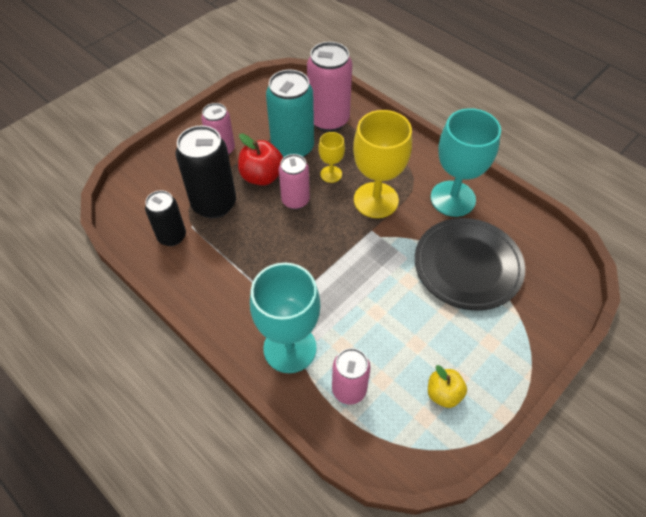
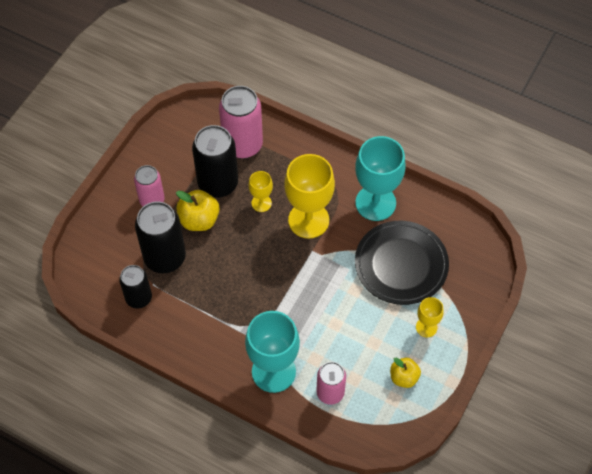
camera: 15 degrees left, 5 degrees up
(262, 176) = (199, 220): red apple -> yellow apple
(292, 148) = (218, 183): turquoise can -> black can
(295, 200) = (237, 237): pink can -> none
(483, 341) = (426, 327): none -> yellow goblet

